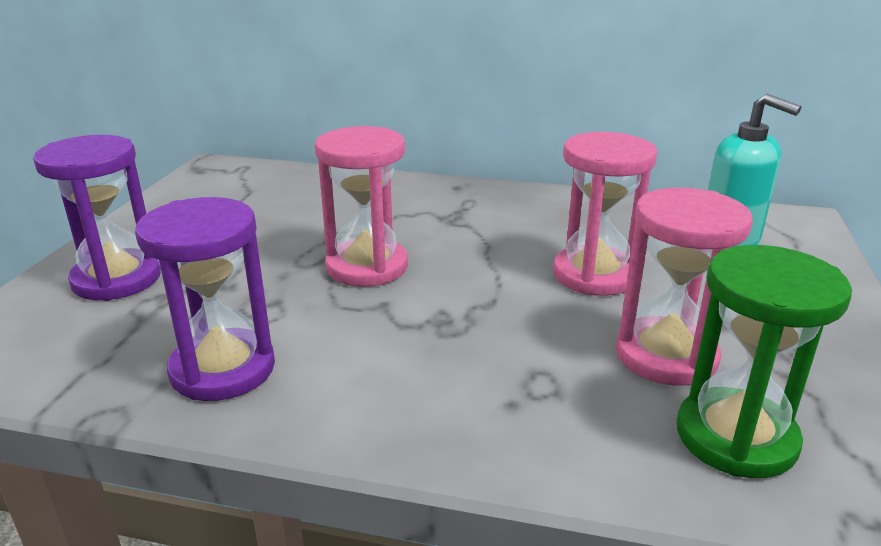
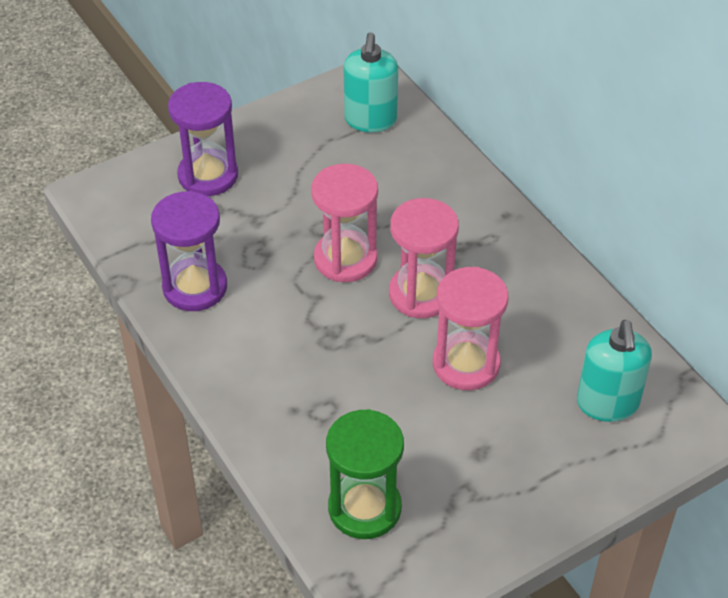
camera: 45 degrees right, 20 degrees up
(251, 185) = (370, 120): none -> turquoise soap dispenser
(666, 355) = (410, 445): pink hourglass -> pink hourglass (421, 294)

